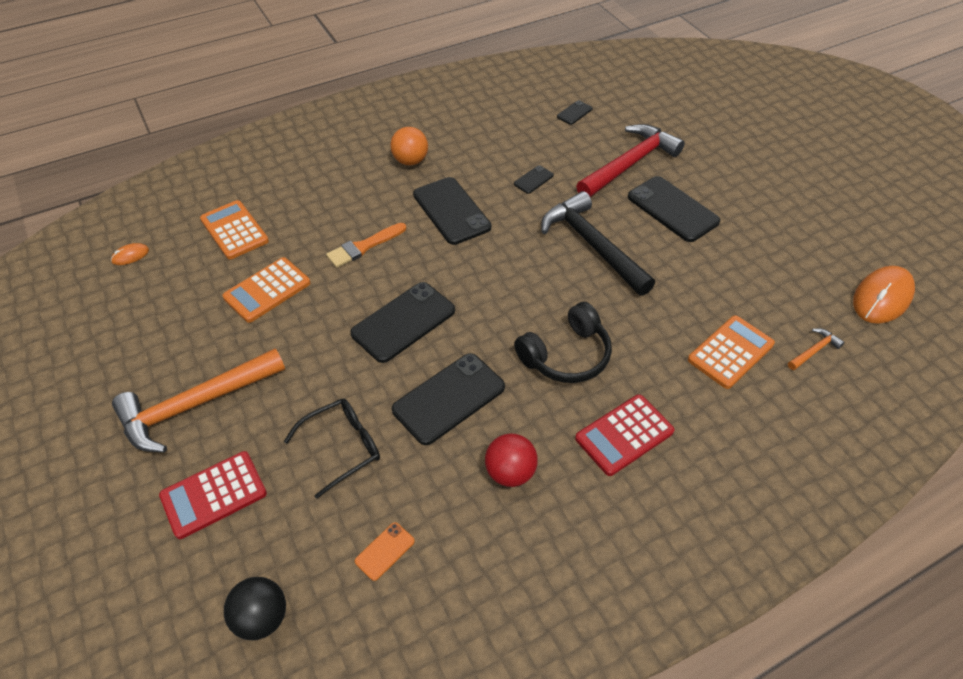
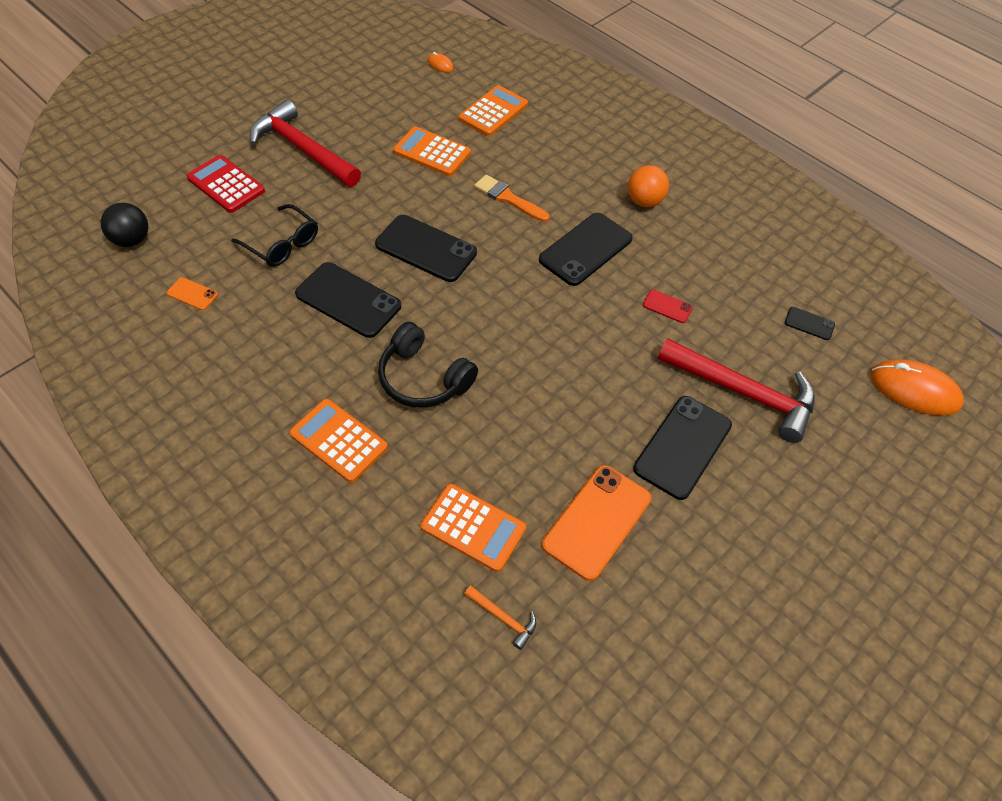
camera: 70 degrees right, 5 degrees up
(195, 405) = (302, 149): orange hammer -> red hammer
(510, 472) = (279, 359): red ball -> none
(533, 180) = (667, 306): black phone -> red phone
(592, 245) = (587, 376): black hammer -> none
(624, 435) = (338, 440): red calculator -> orange calculator
(733, 274) = (597, 521): none -> orange phone
(882, 297) = (624, 704): orange mouse -> orange mouse (914, 390)

